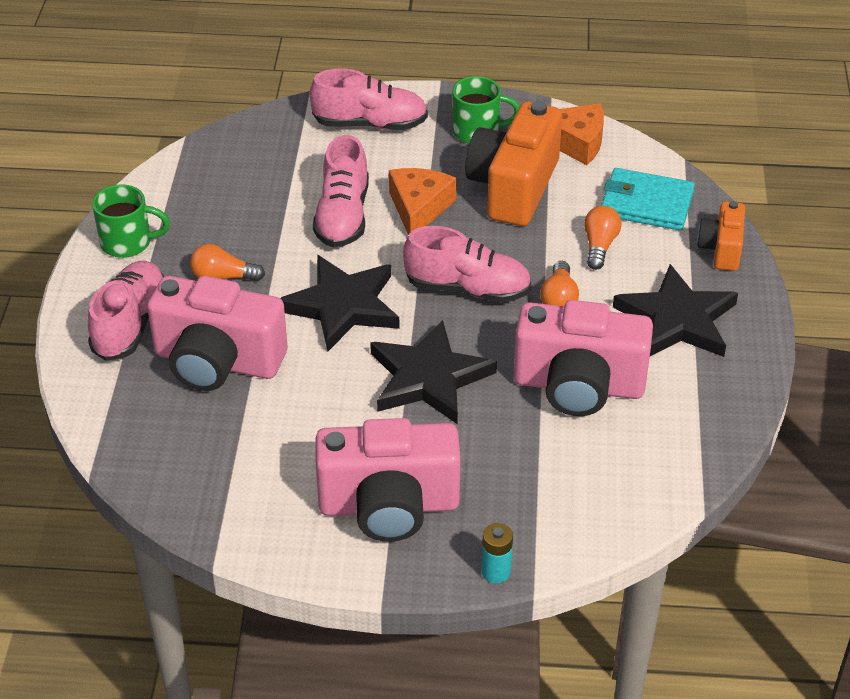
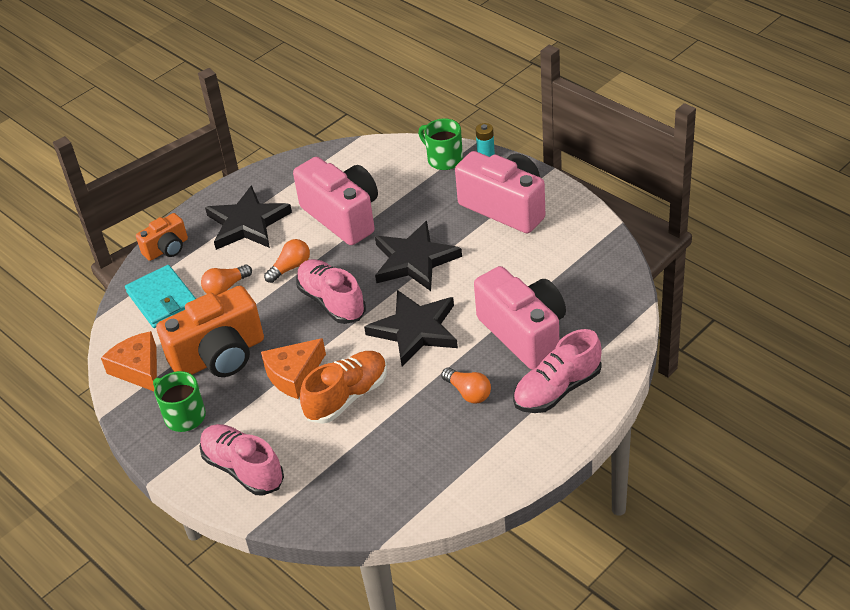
camera: 135 degrees left, 0 degrees up
(128, 243) = (509, 459): green mug -> green mug (444, 159)
(343, 216) = (347, 397): pink shoe -> orange shoe

